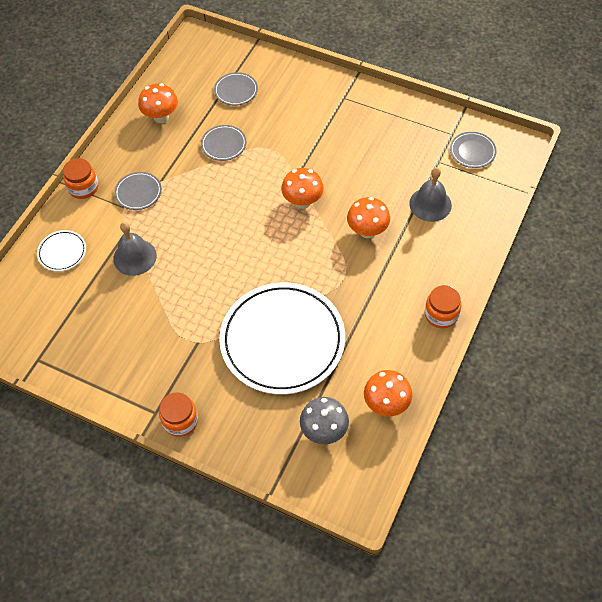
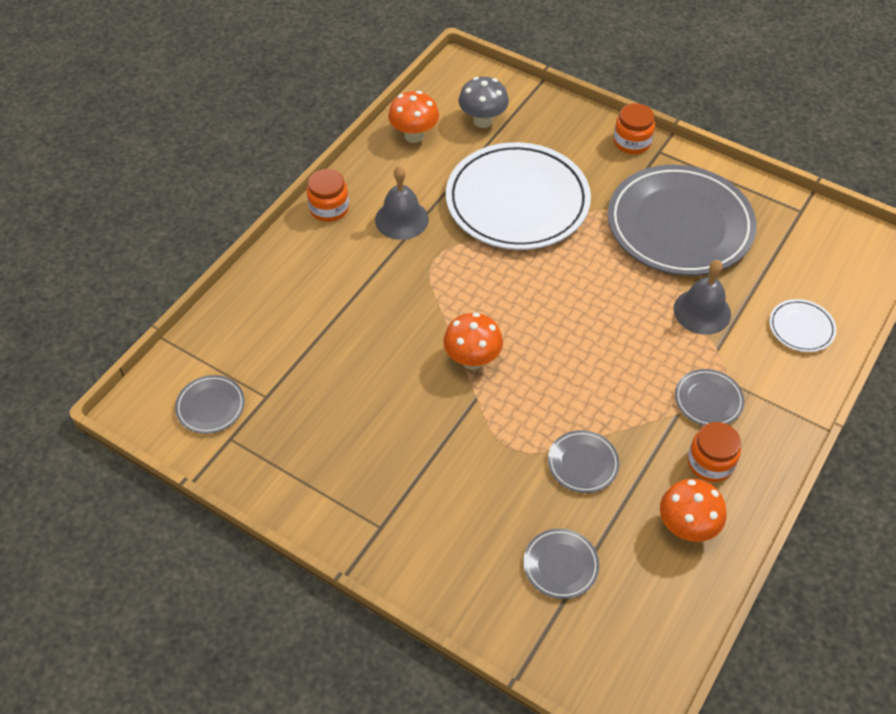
camera: 175 degrees left, 5 degrees down
(83, 187) = (792, 417): orange jar -> orange jar (710, 463)
(144, 332) = (679, 225): none -> grey plate
(367, 231) = (392, 310): orange mushroom -> none
(430, 204) = (298, 336): grey bell -> grey bell (401, 219)

